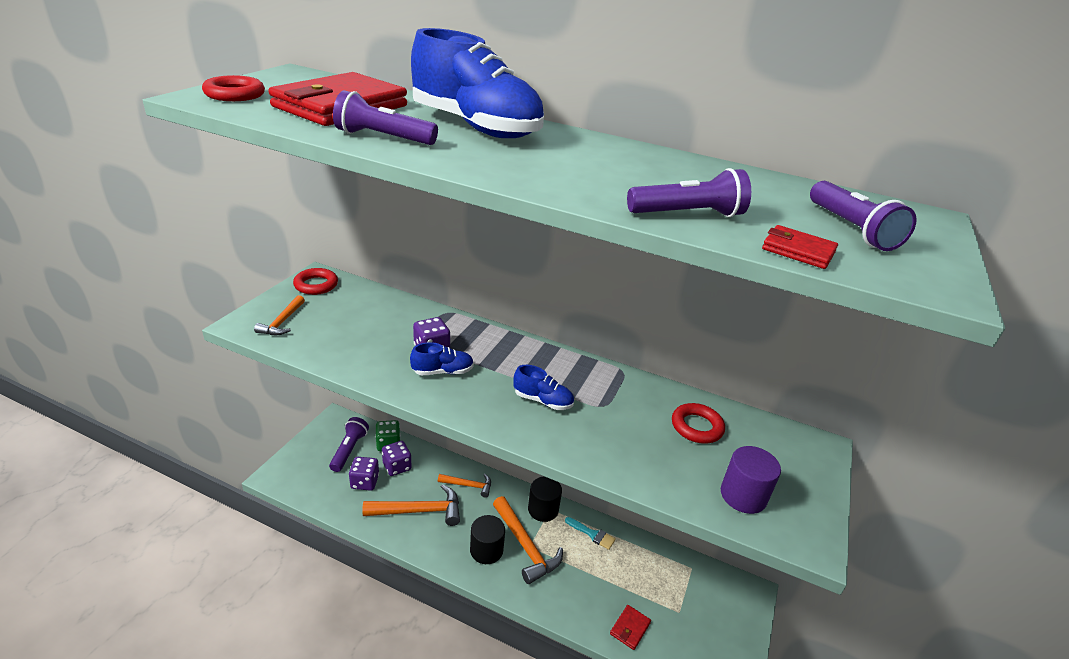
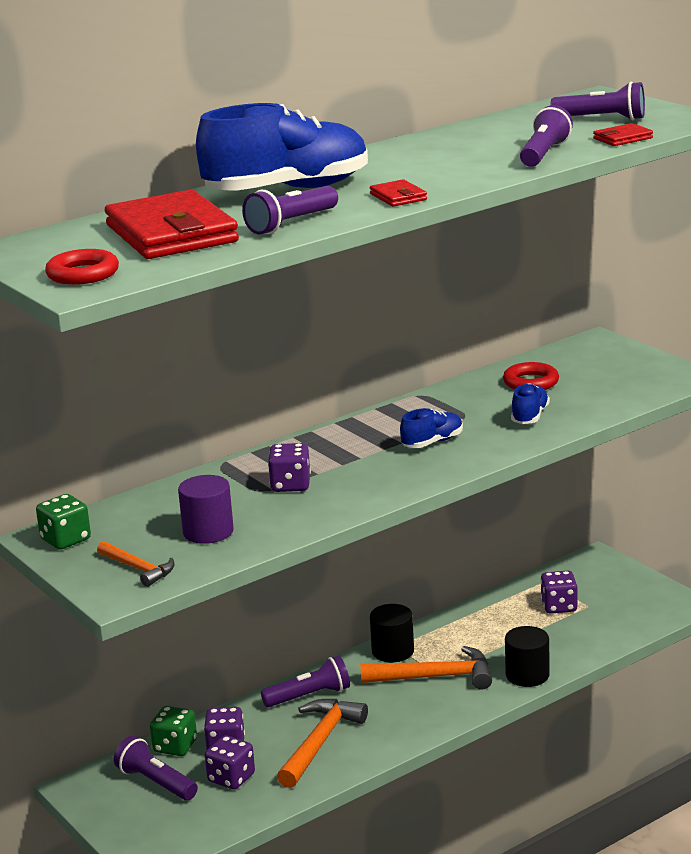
camera: 55 degrees left, 10 degrees down
(316, 285) = (65, 540): red ring -> green dice
(443, 372) = (337, 485): blue shoe -> blue shoe (530, 416)
(468, 485) = (309, 696): orange hammer -> purple flashlight
(486, 550) = (420, 705): black cylinder -> black cylinder (527, 675)
(592, 534) = (455, 628): turquoise brush -> none
(630, 628) = (585, 640): red wallet -> red wallet (398, 197)
(664, 591) = (559, 606): none -> purple dice
(743, 495) = (625, 387): purple cylinder -> purple cylinder (208, 532)

